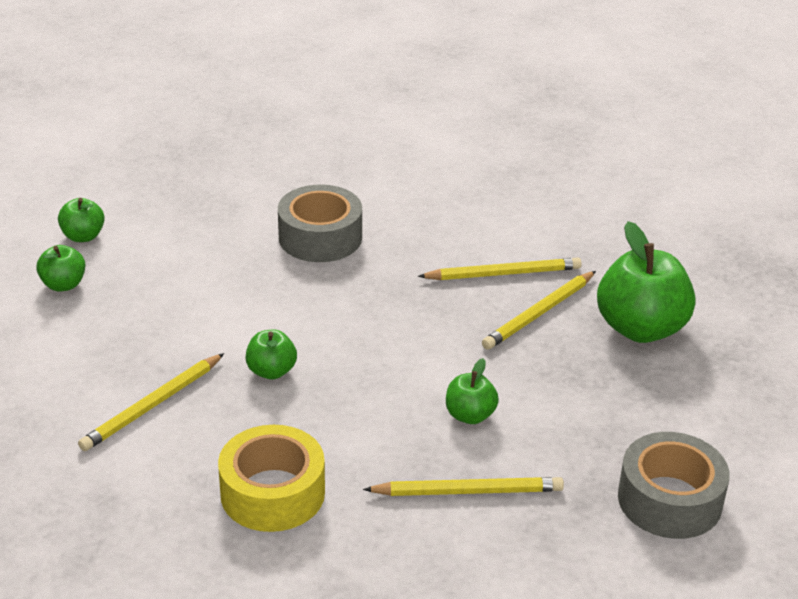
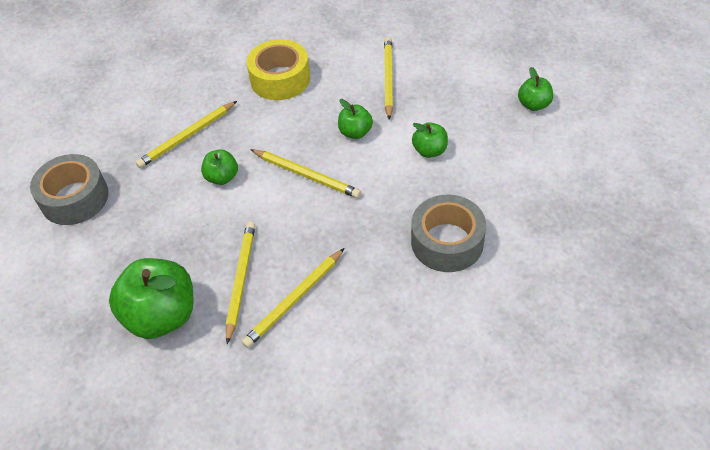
camera: 145 degrees right, 15 degrees up
(83, 236) = (578, 139): green apple -> green apple (429, 151)
(376, 362) = (306, 175): none -> yellow pencil

